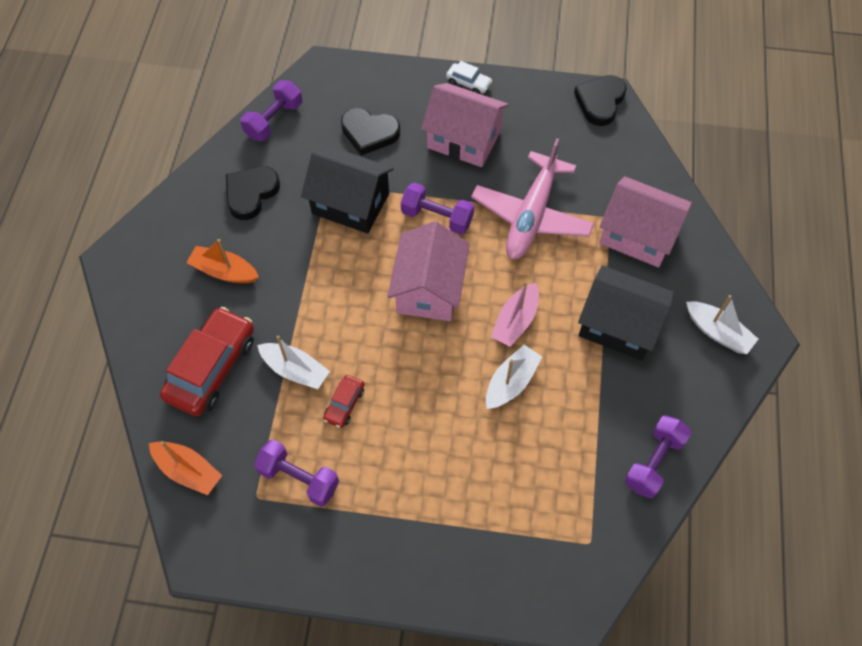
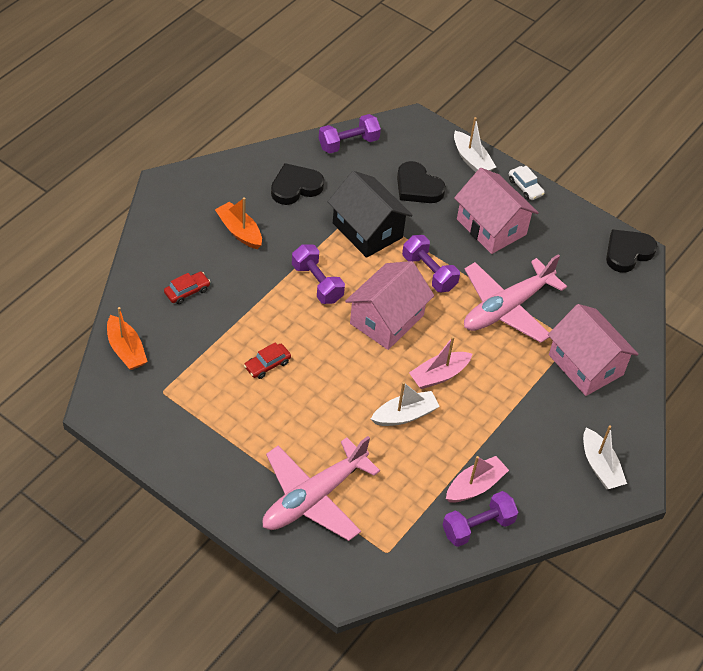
camera: 25 degrees right, 10 degrees down
(211, 367) = (187, 291): red car -> red car, size x0.48
(295, 370) = (246, 323): white boat -> white boat (471, 160)
(299, 478) = (201, 395): purple dumbbell -> purple dumbbell (317, 283)
(483, 526) = (314, 498): none -> pink plane
(618, 325) = (520, 420): black house -> none
(623, 420) = (475, 486): none -> pink boat

